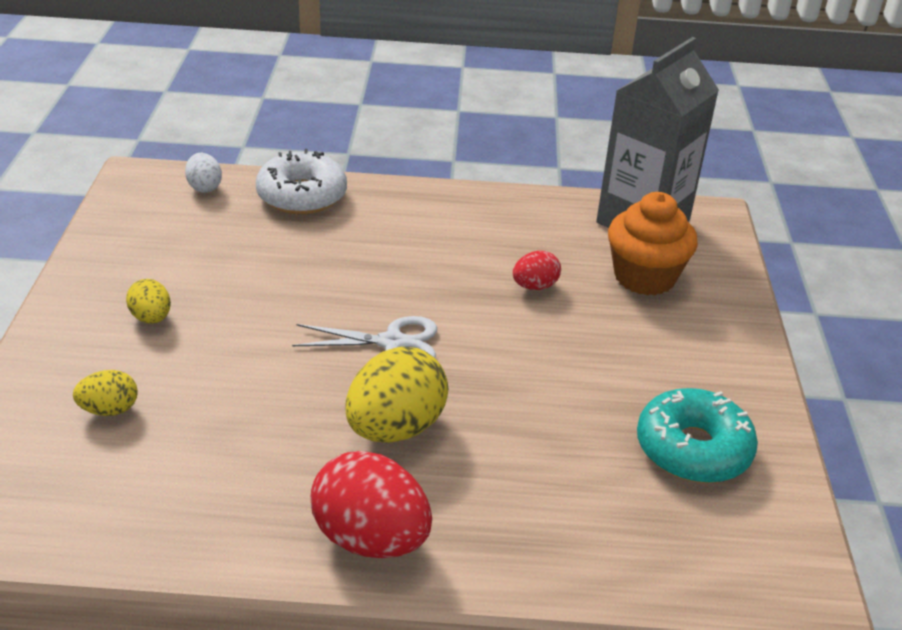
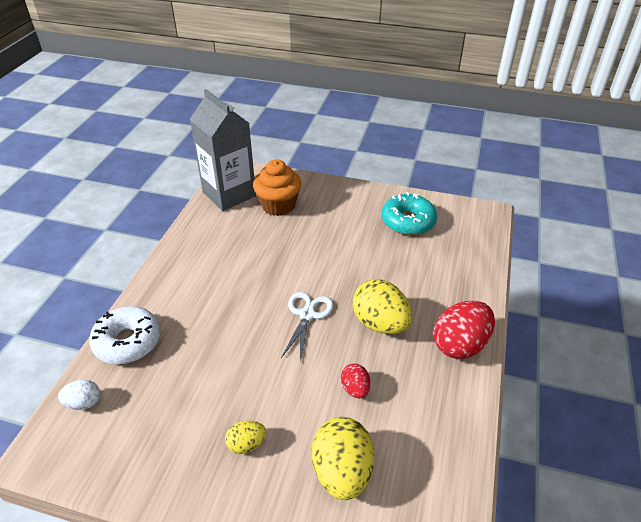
camera: 75 degrees left, 5 degrees up
(109, 410) = (342, 472): yellow egg -> yellow egg, size x1.91
(535, 286) = (273, 247): red egg -> red egg (355, 389)

